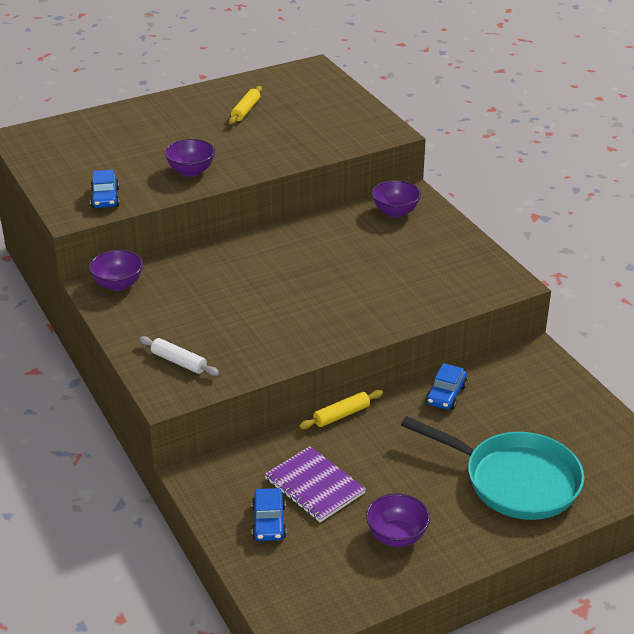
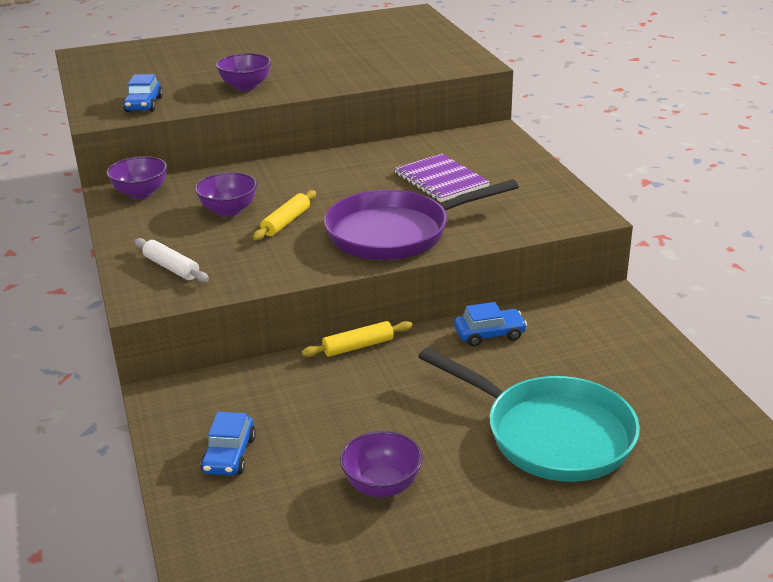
camera: 10 degrees right, 5 degrees down
(246, 110) = (327, 42): yellow rolling pin -> yellow rolling pin (286, 222)
(314, 486) = (299, 419): purple notebook -> purple notebook (441, 180)
(357, 312) = (395, 233): none -> purple pan
(395, 212) = (470, 145): purple bowl -> purple bowl (229, 211)
(446, 395) = (489, 334): blue car -> blue car turned 135 degrees counterclockwise

